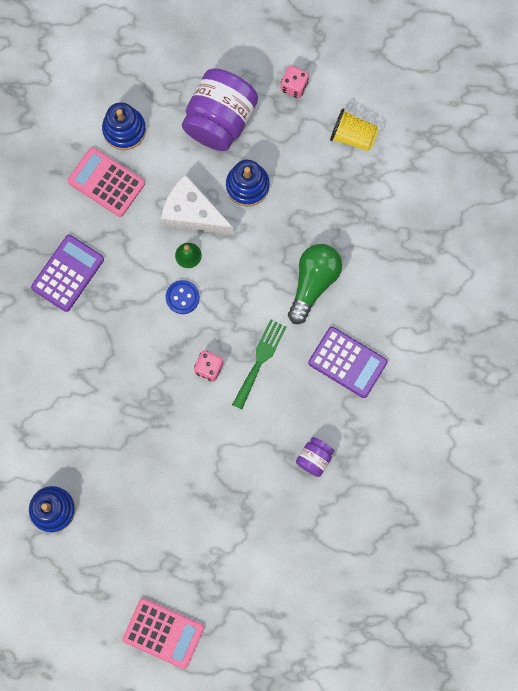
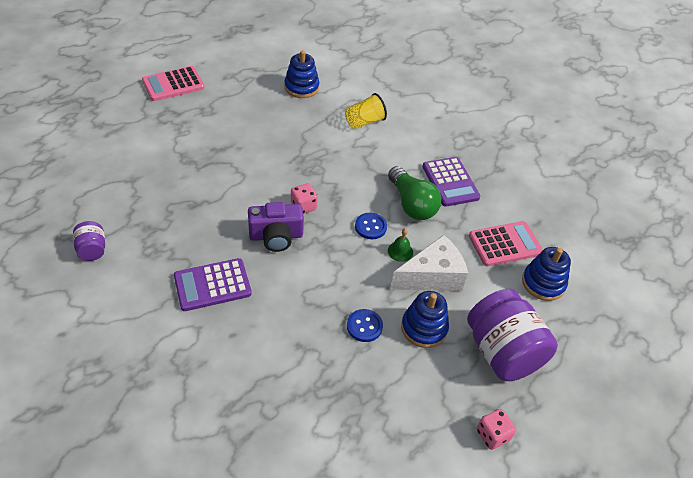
camera: 125 degrees right, 30 degrees down
(260, 360) = (276, 236): green fork -> purple camera
(283, 227) = (364, 326): none -> blue button
(313, 283) = (297, 311): green light bulb -> green light bulb (411, 204)
(314, 458) = (173, 216): purple jar -> purple jar (92, 250)
(353, 136) = (400, 445): yellow cup -> yellow cup (364, 122)

